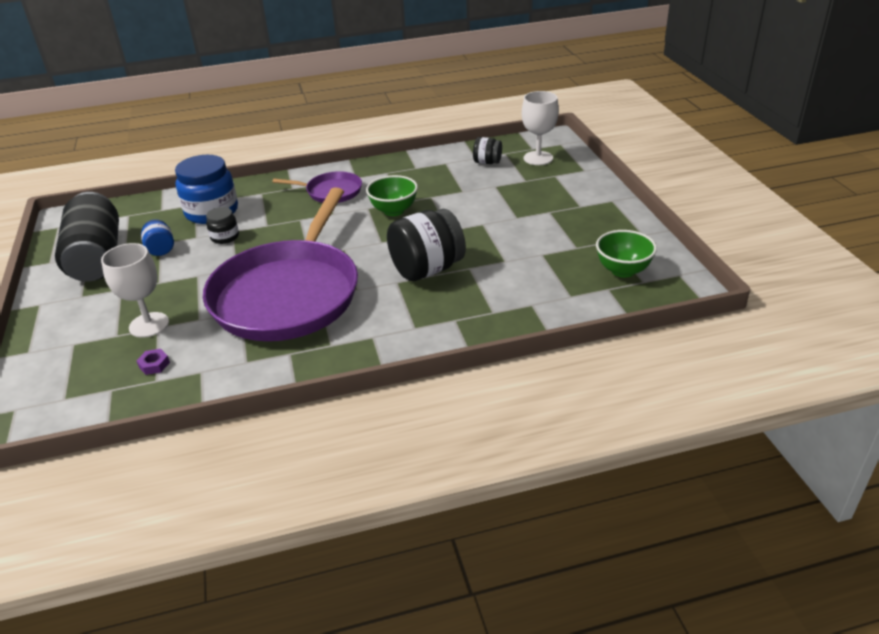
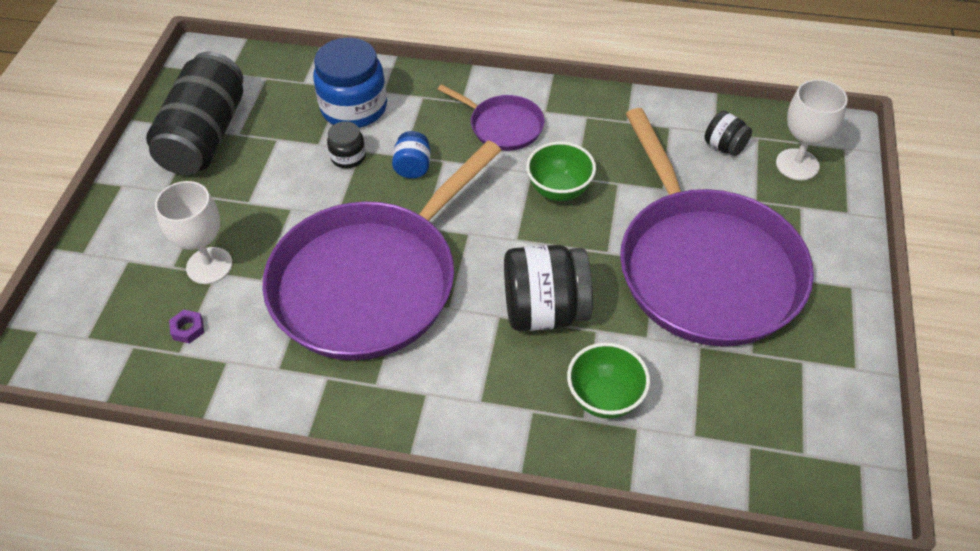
camera: 25 degrees right, 15 degrees up
(161, 249) = (273, 149): blue jar -> blue jar (413, 167)
(517, 218) = (705, 267): none -> purple pan
(623, 270) = (788, 422): green bowl -> green bowl (605, 398)

